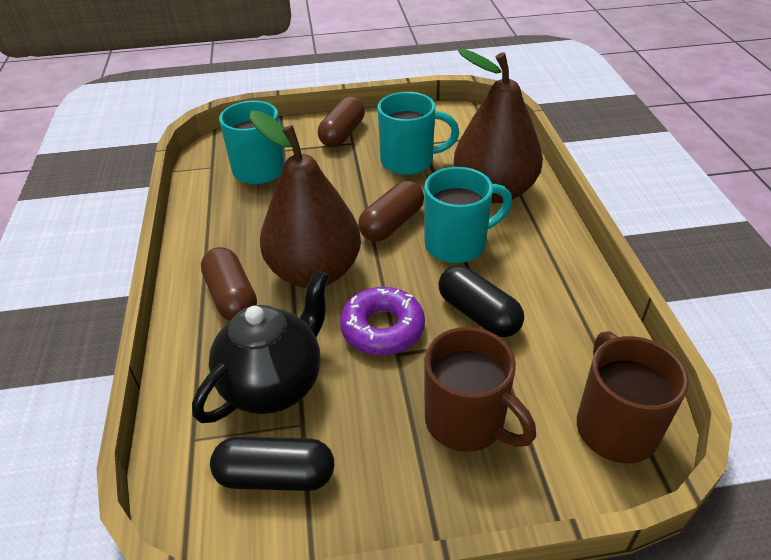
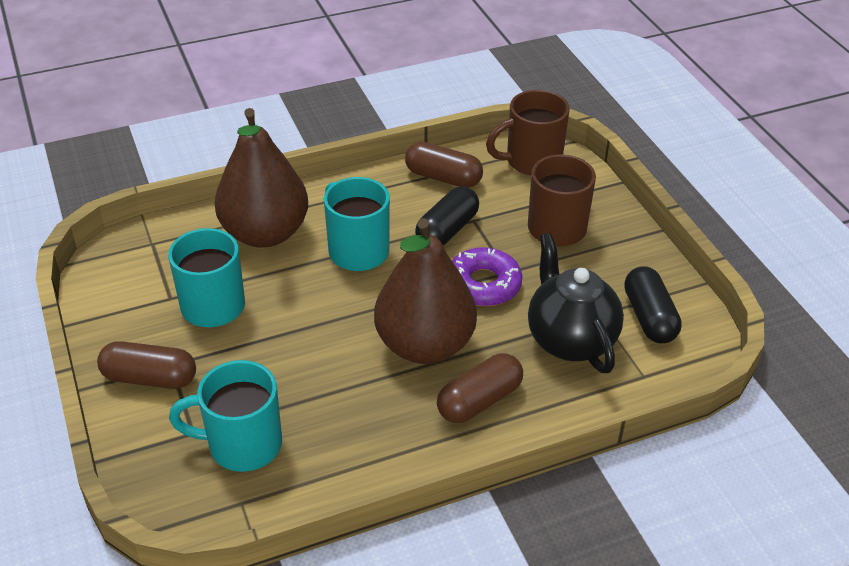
camera: 105 degrees left, 0 degrees up
(274, 384) = (570, 340): black teapot -> black teapot turned 45 degrees clockwise
(392, 224) = (334, 301): brown capsule -> brown capsule (443, 178)

